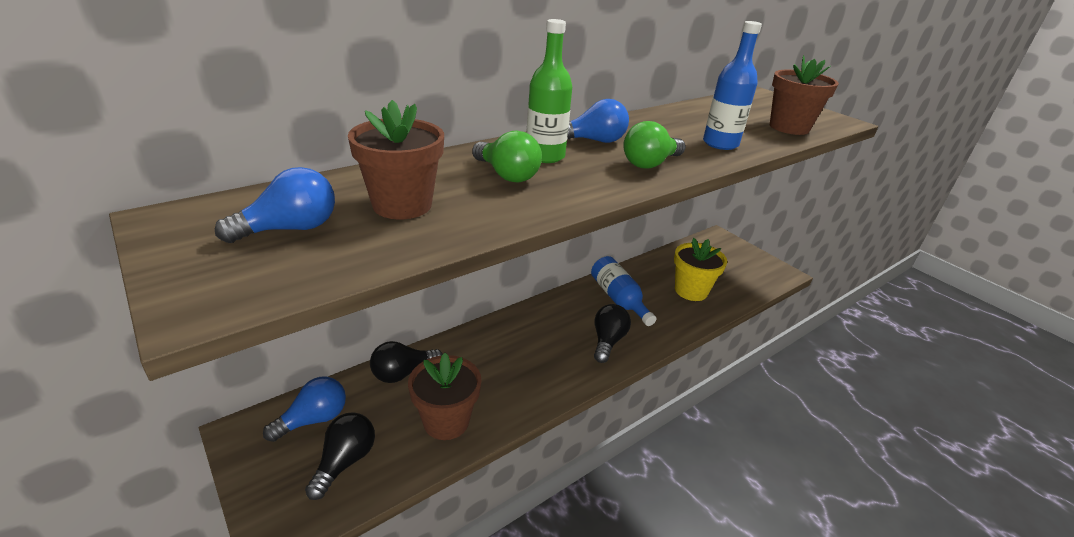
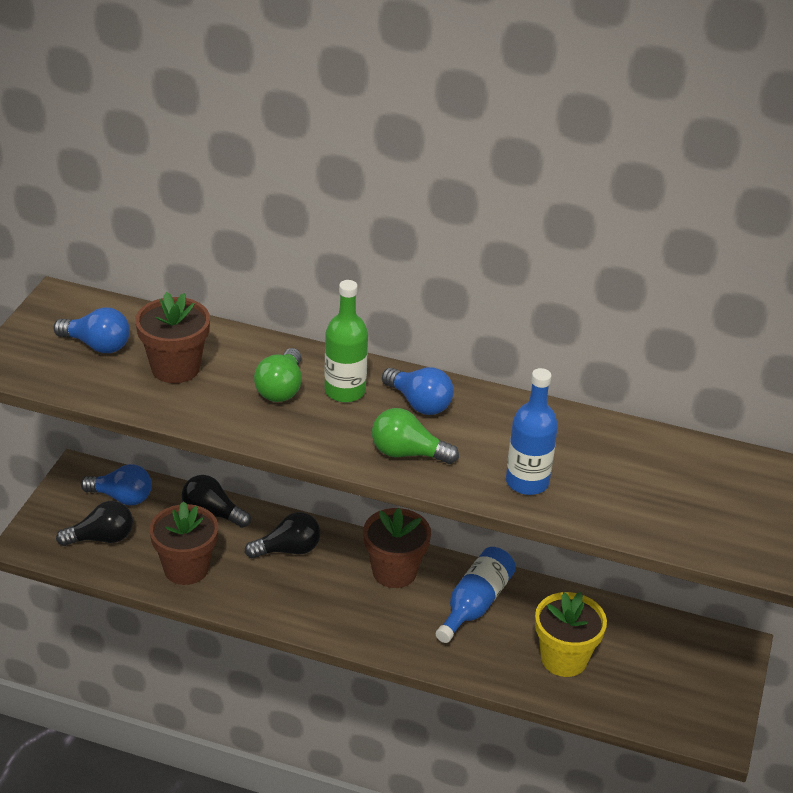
camera: 55 degrees right, 5 degrees up
(607, 341) = (392, 624): black light bulb -> black light bulb (288, 550)
(789, 127) = (664, 520): brown flower pot -> brown flower pot (394, 572)

